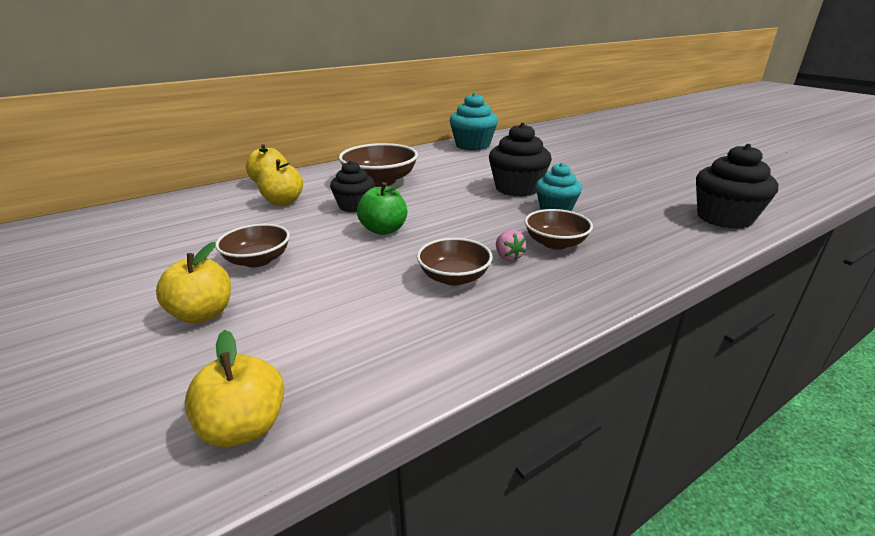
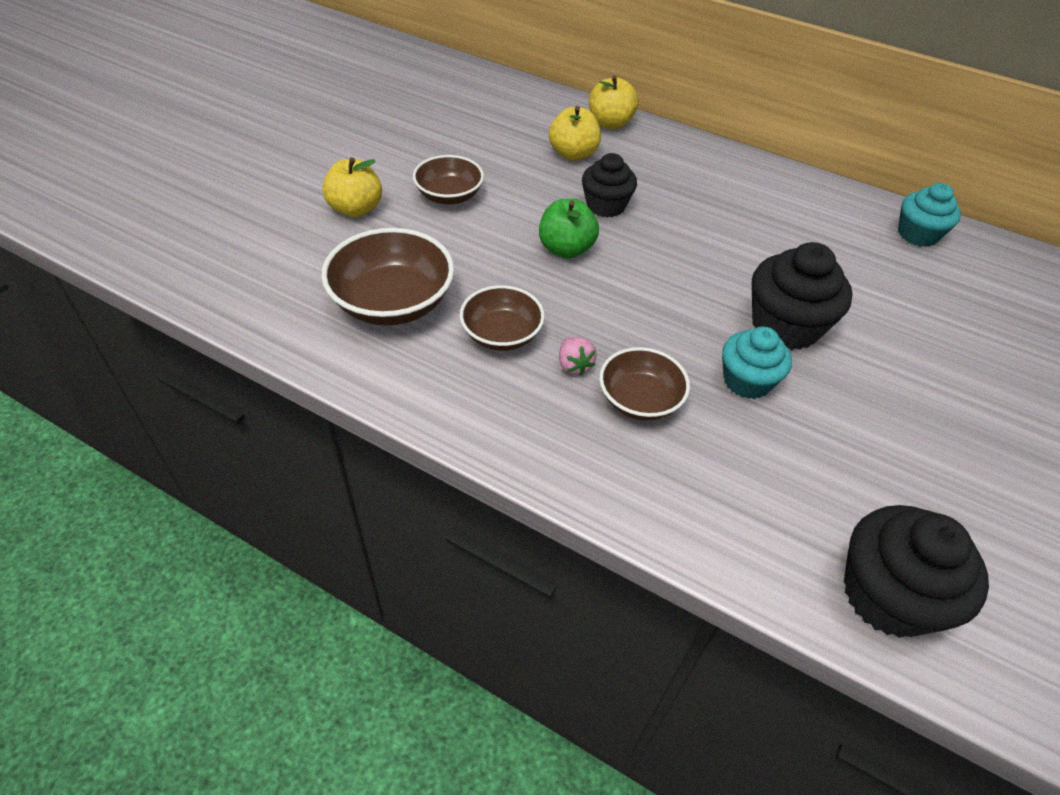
camera: 60 degrees right, 20 degrees up
(244, 427) = (250, 293): yellow apple -> none
(380, 181) = (692, 197): brown bowl -> brown bowl (392, 302)
(472, 145) = (917, 234): turquoise cupcake -> turquoise cupcake, size x0.66
(508, 257) = (574, 365): pink strawberry -> pink strawberry turned 60 degrees counterclockwise

